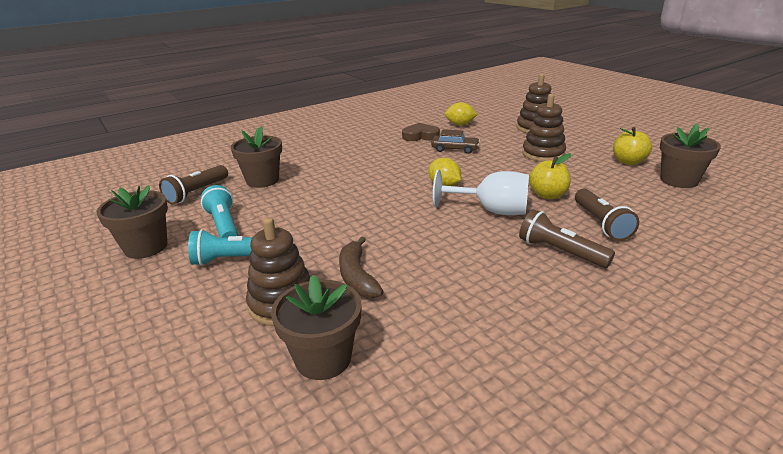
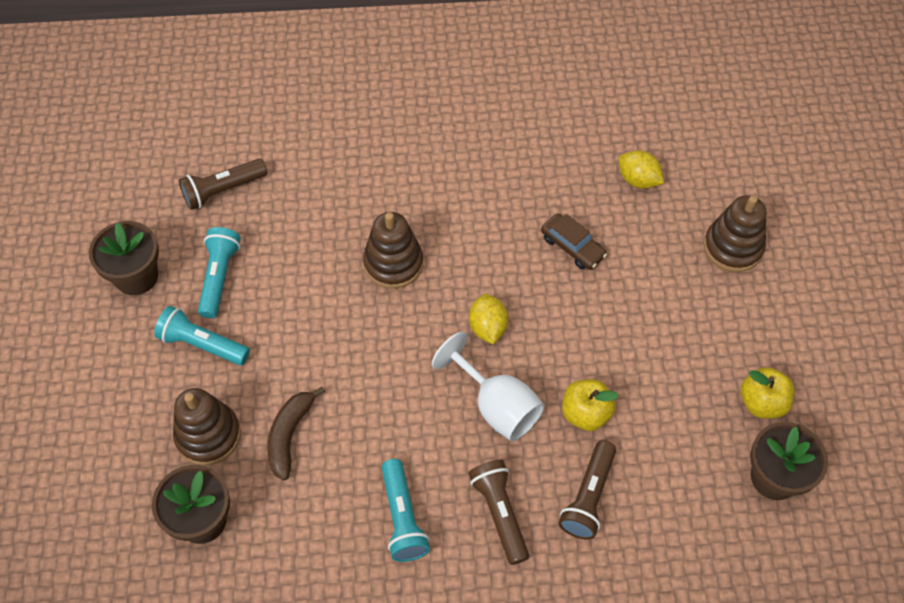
camera: 30 degrees right, 30 degrees up
(262, 180) = (302, 200): brown flower pot -> none
(420, 136) = (558, 186): brown heart -> none
(497, 282) = (402, 517): none -> turquoise flashlight
(543, 154) = (672, 322): brown stacking toy -> brown stacking toy (393, 263)

